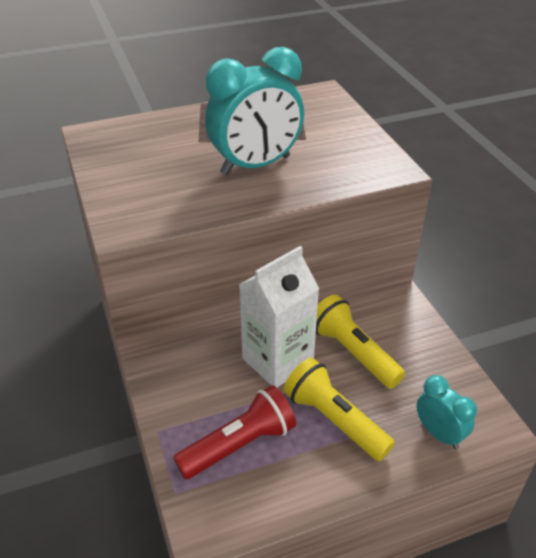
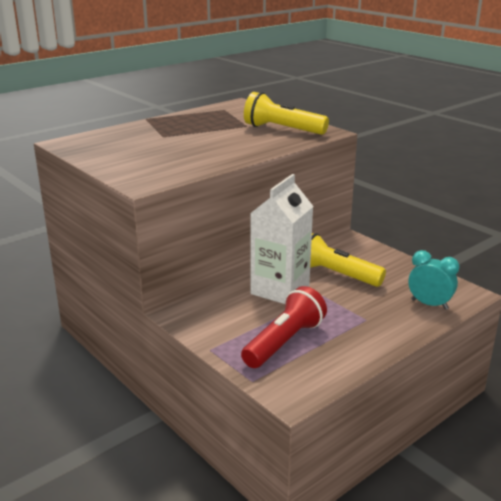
camera: 20 degrees left, 15 degrees down
(256, 165) = (221, 142): turquoise clock -> none
(334, 420) = (348, 313): yellow flashlight -> yellow flashlight (282, 130)

